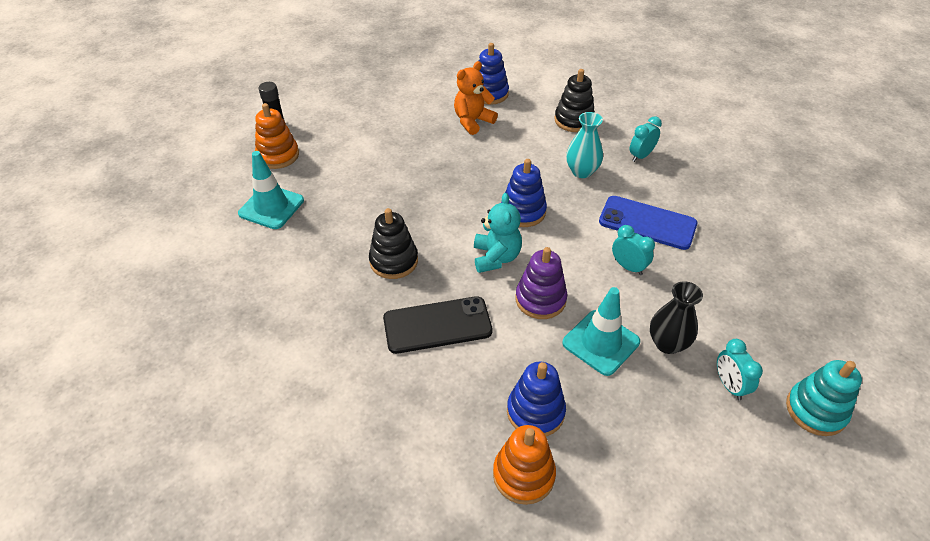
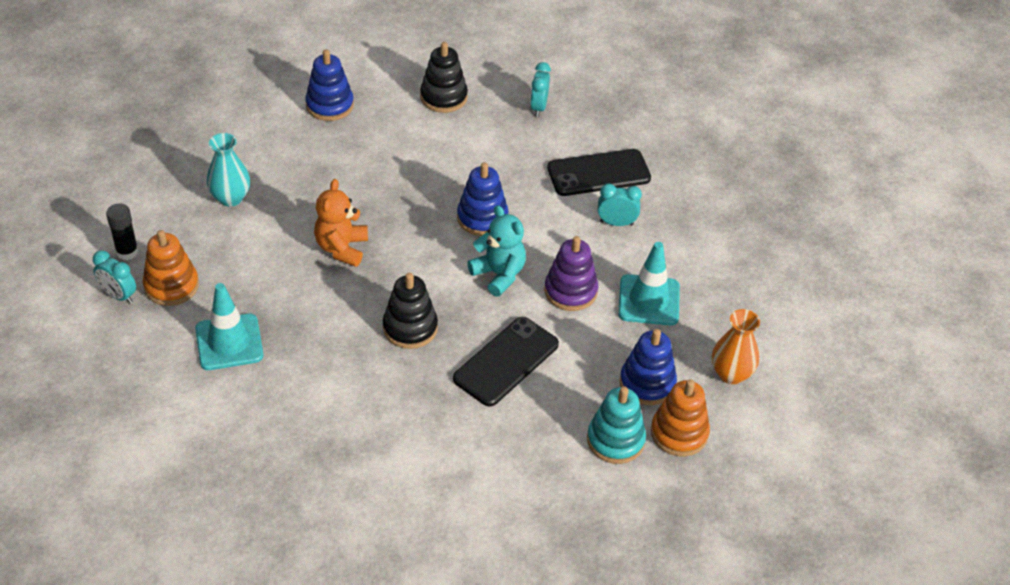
camera: 40 degrees left, 0 degrees up
(473, 121) = (343, 146): orange teddy bear -> orange teddy bear (342, 248)
(581, 171) = (499, 150): turquoise vase -> turquoise vase (231, 198)
(621, 451) = (731, 374): none -> orange vase
(647, 223) = (598, 173): blue phone -> black phone
(667, 343) = (698, 272): black vase -> none
(729, 385) = (766, 280): turquoise clock -> turquoise clock (119, 295)
(815, 410) = (835, 265): turquoise stacking toy -> turquoise stacking toy (615, 440)

